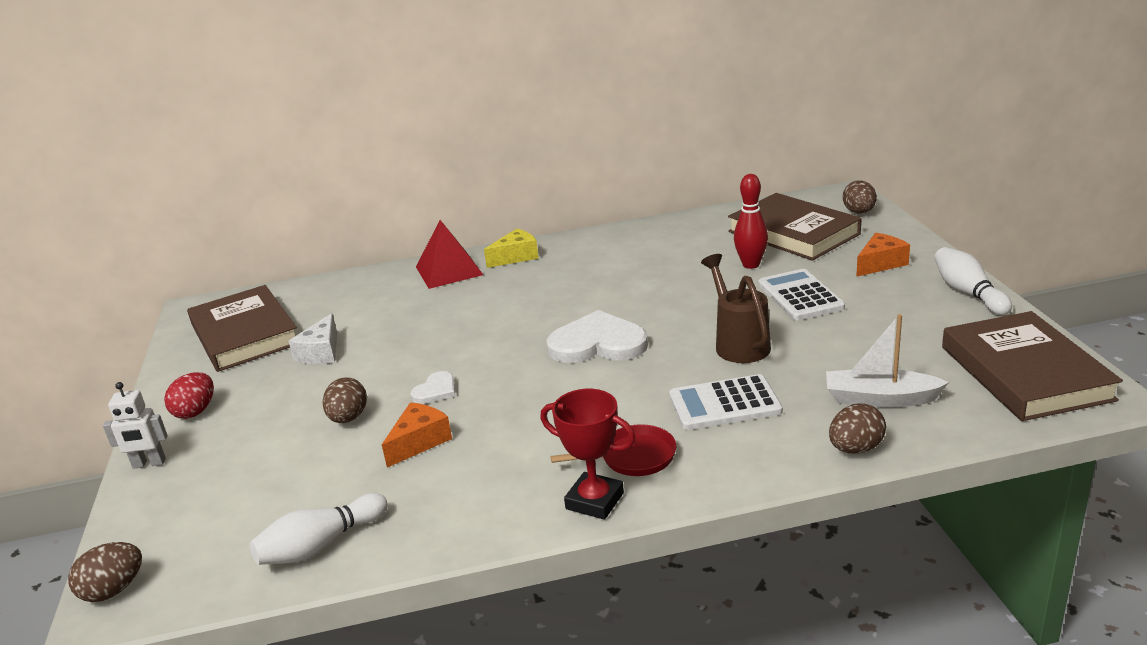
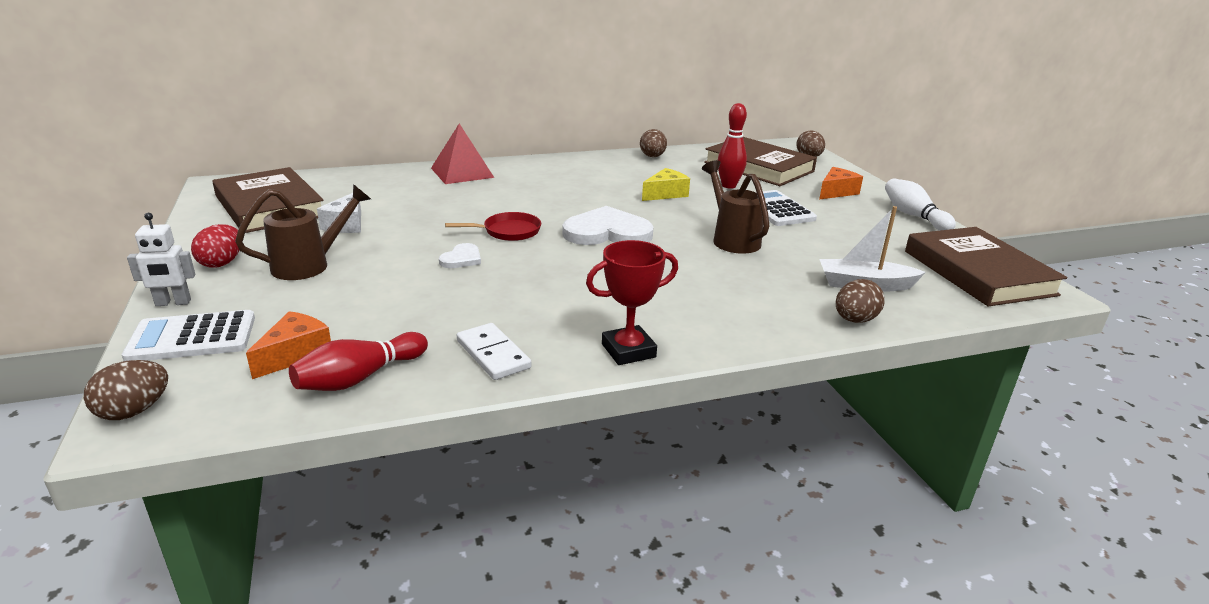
camera: 10 degrees left, 0 degrees up
(281, 408) = (310, 265): none -> brown watering can
(320, 545) = (360, 378): white bowling pin -> red bowling pin
(348, 418) = (378, 276): brown egg -> brown egg (652, 157)
(419, 442) = (451, 297): orange cheese -> orange cheese (295, 354)
(454, 512) = (493, 354): none -> white domino
(516, 257) = (522, 167): yellow cheese -> yellow cheese (665, 194)
(594, 501) = (628, 350): red trophy -> red trophy turned 45 degrees counterclockwise
(632, 457) = (657, 318): red pan -> red pan (508, 231)
(724, 404) = (731, 282): white calculator -> white calculator (192, 338)

